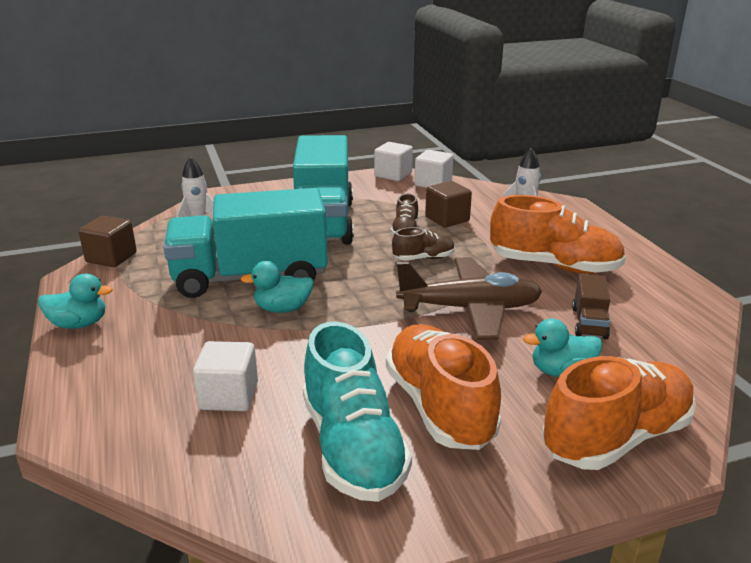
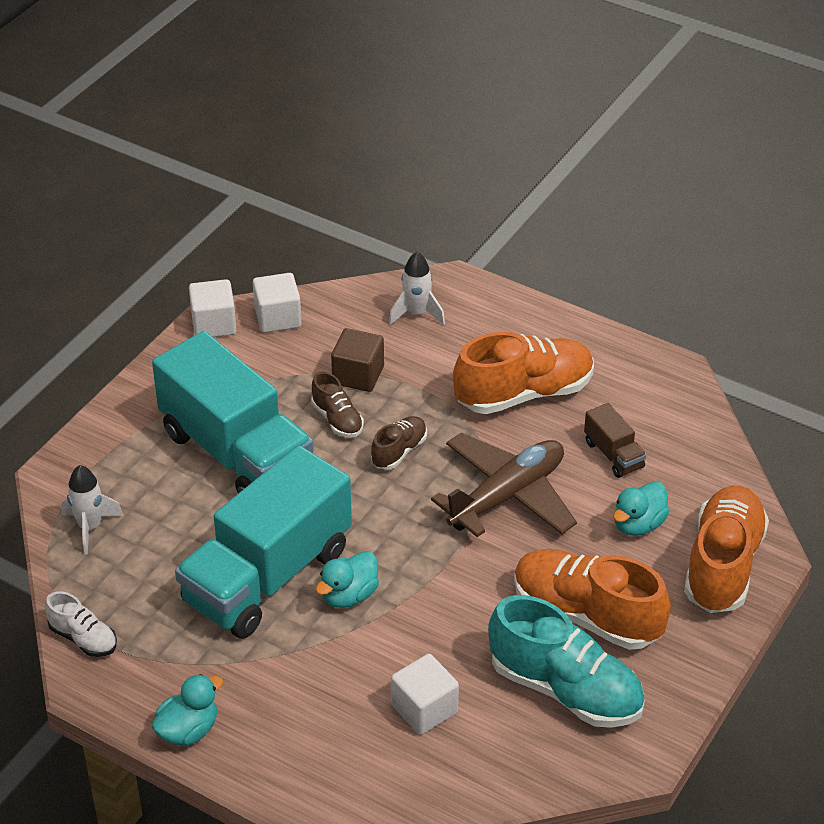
camera: 40 degrees left, 15 degrees up
(111, 257) = (83, 638): brown cube -> white shoe

